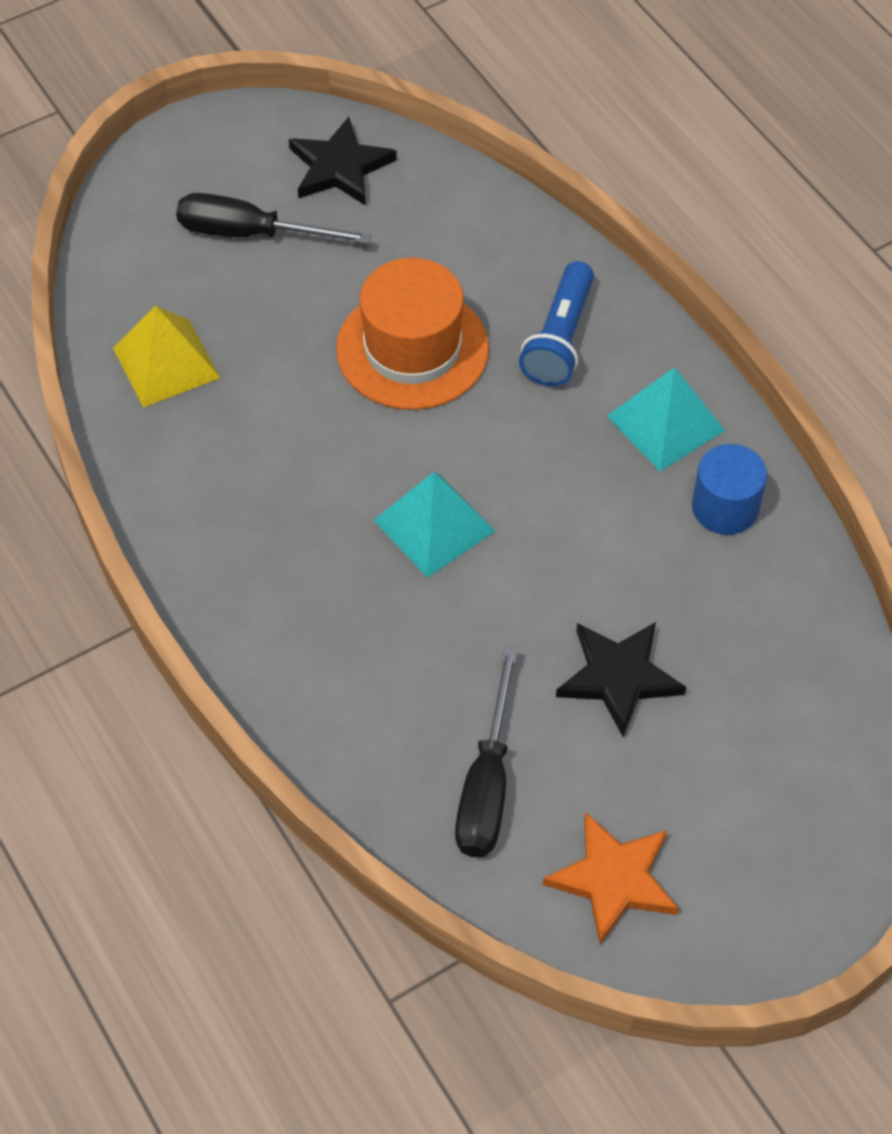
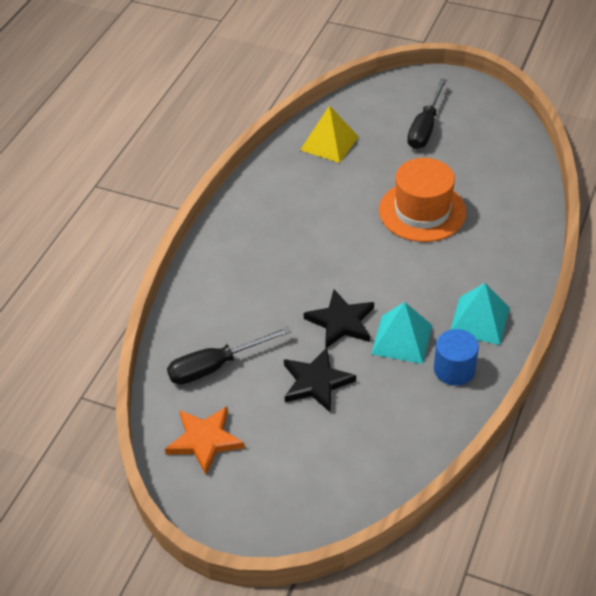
camera: 55 degrees right, 10 degrees down
(250, 233) = (425, 128): black screwdriver -> black screwdriver turned 135 degrees counterclockwise
(340, 167) = (494, 133): black star -> black star (341, 322)
(434, 525) = (334, 272): turquoise pyramid -> turquoise pyramid (401, 339)
(559, 338) = (485, 256): blue flashlight -> none

